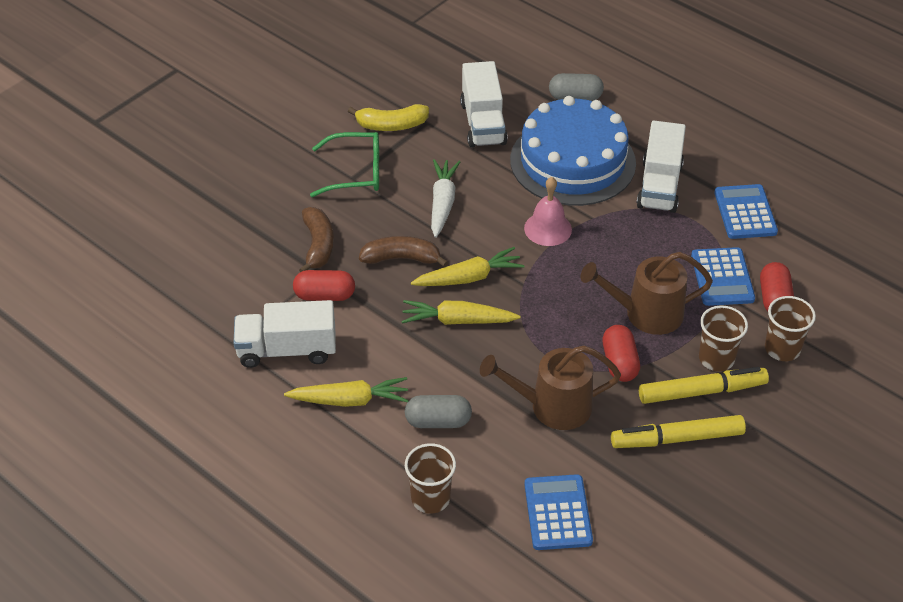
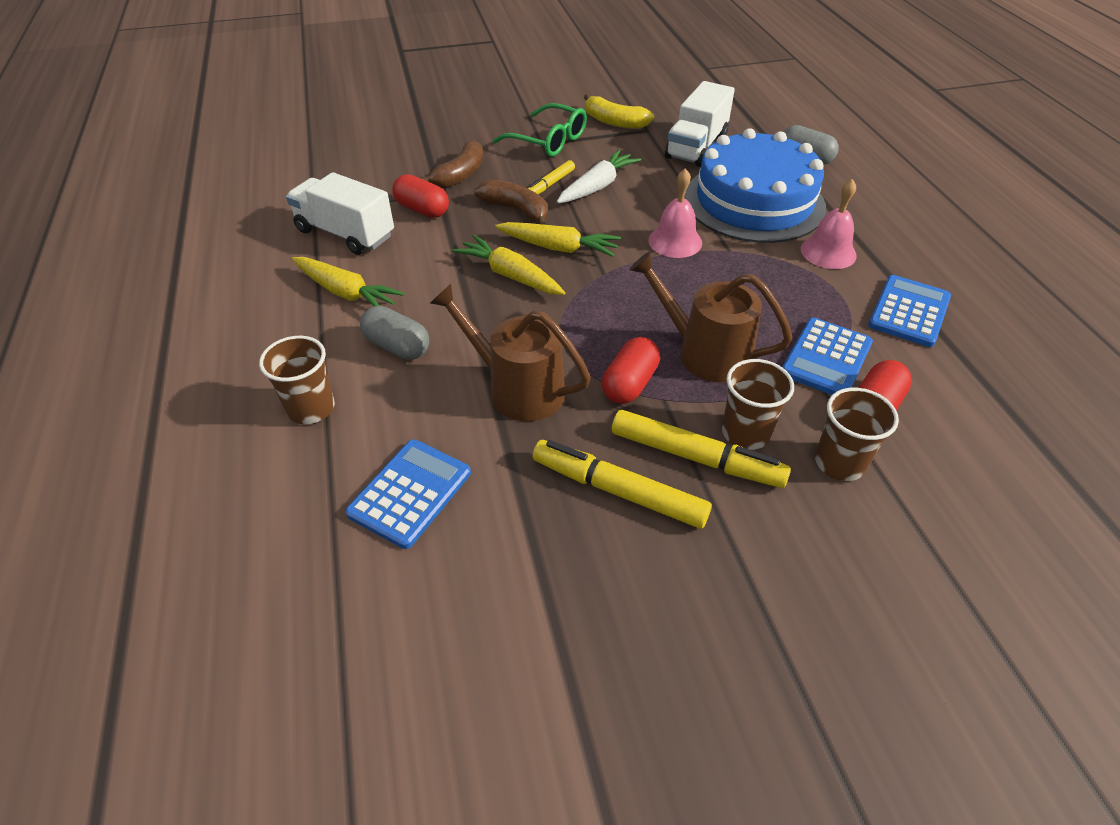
camera: 35 degrees right, 0 degrees up
(403, 219) = (549, 185): none -> yellow marker
(659, 185) = (828, 252): white truck -> pink bell

